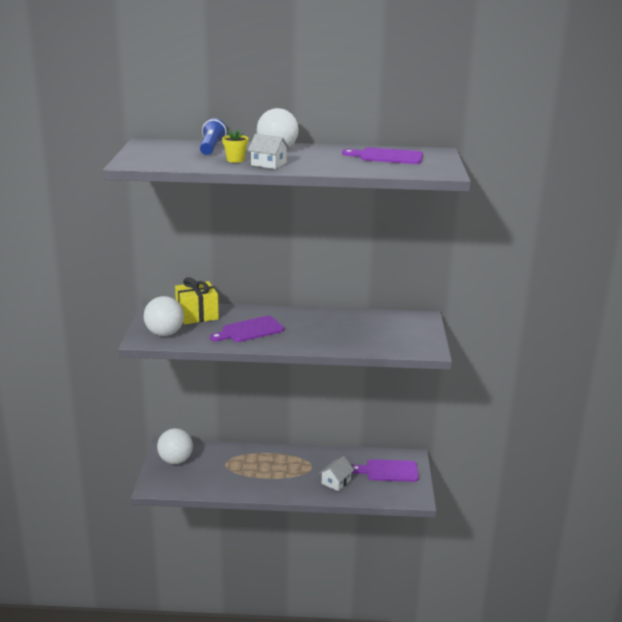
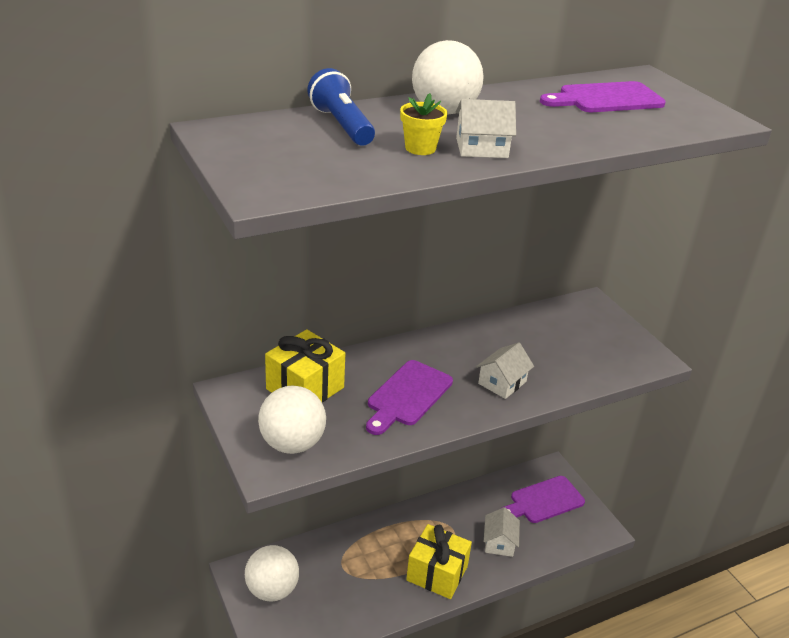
camera: 30 degrees left, 10 degrees up
(280, 483) = (437, 573): none -> yellow gift
(313, 338) = (502, 382): none -> white house

